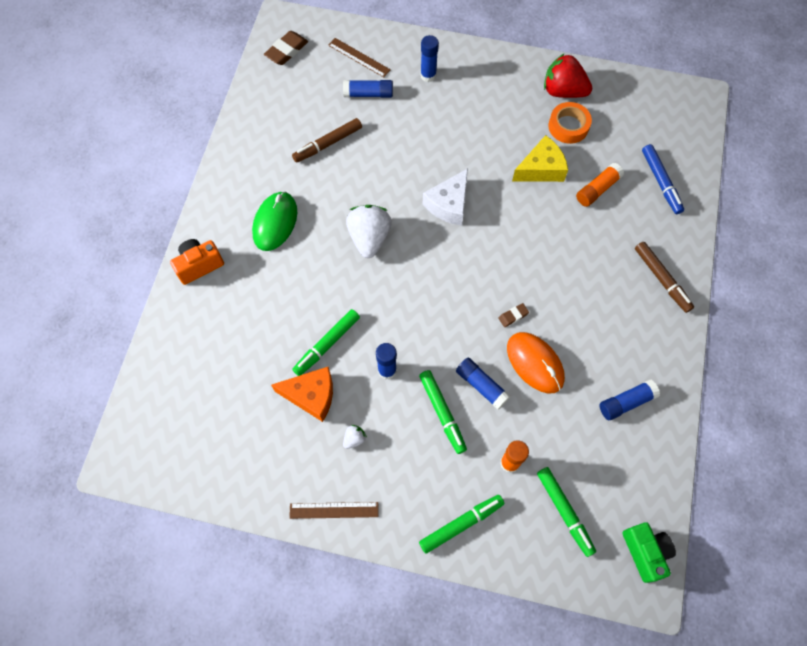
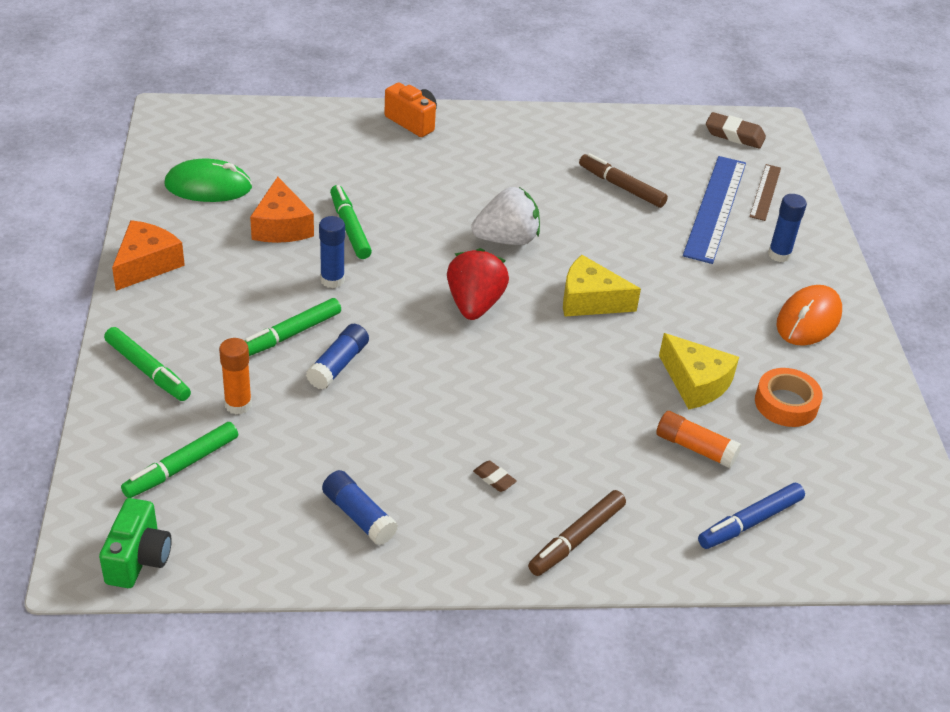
camera: 70 degrees right, 25 degrees down
(275, 222) = (492, 165): green mouse -> green mouse (208, 186)
(327, 344) = (349, 228): green marker -> green marker turned 45 degrees clockwise
(334, 510) = (146, 264): brown ruler -> orange cheese
(354, 439) = (237, 267): white strawberry -> none
(368, 94) = (715, 208): blue glue stick -> blue ruler
(449, 204) = (590, 300): white cheese -> yellow cheese
(513, 316) = (449, 382): brown eraser -> brown eraser (494, 478)
(535, 363) = (387, 412): orange mouse -> orange mouse (808, 319)
(563, 91) = (845, 391): red strawberry -> red strawberry (474, 304)
(645, 552) = (138, 559): green camera -> green camera turned 45 degrees counterclockwise

